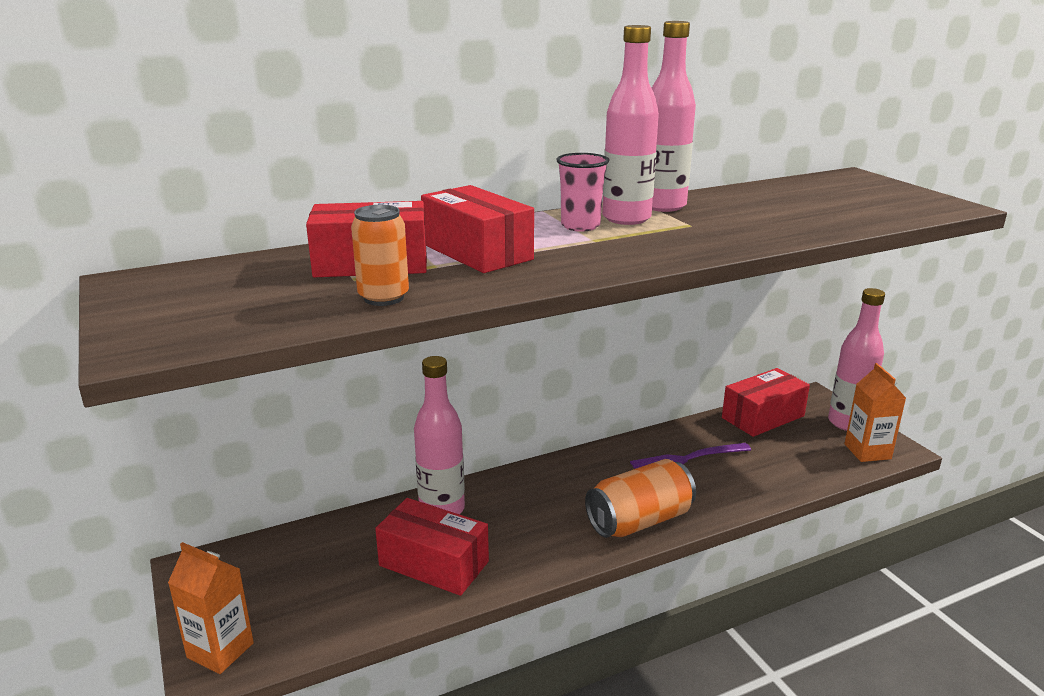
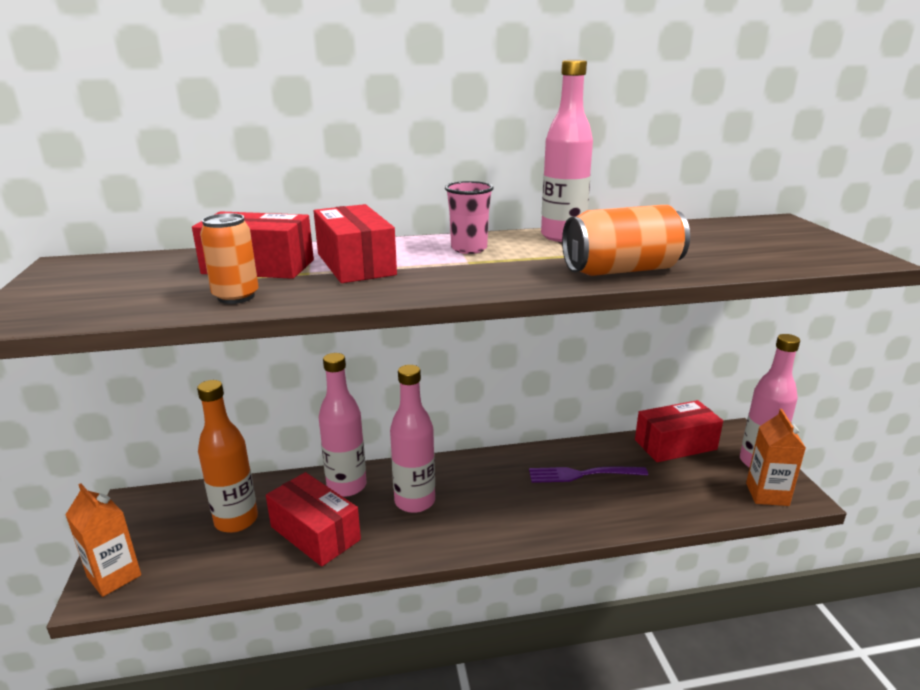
camera: 15 degrees right, 0 degrees up
(333, 566) = (236, 520): none -> orange bottle
(626, 218) = (517, 245): pink bottle -> pink bottle (415, 501)
(639, 521) = (511, 526): orange can -> orange can (622, 270)

